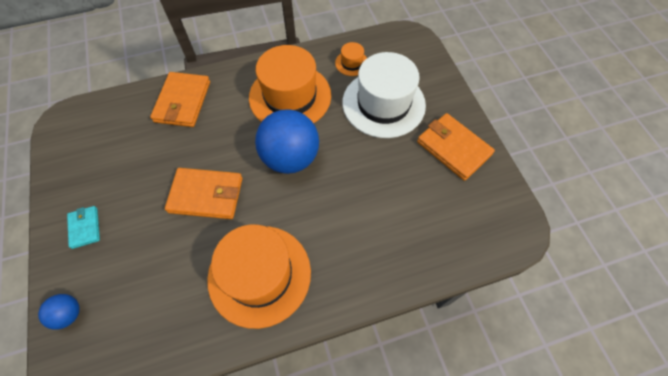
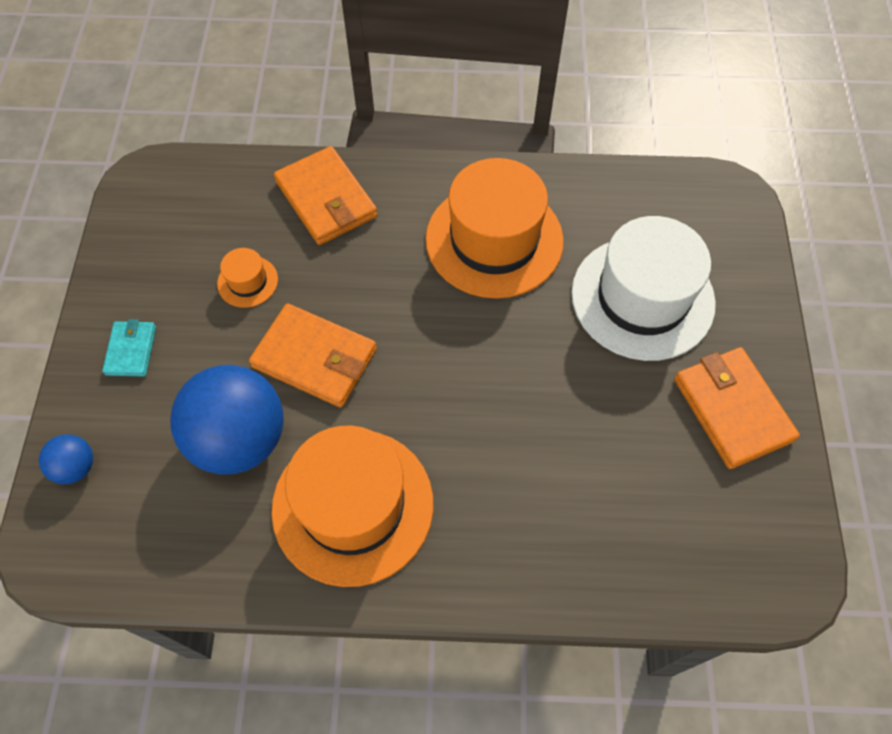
camera: 20 degrees right, 0 degrees up
(182, 102) = (326, 199): orange wallet -> orange wallet turned 60 degrees counterclockwise
(290, 158) = (460, 340): blue ball -> blue ball (240, 439)
(351, 63) = (614, 213): orange hat -> orange hat (247, 281)

